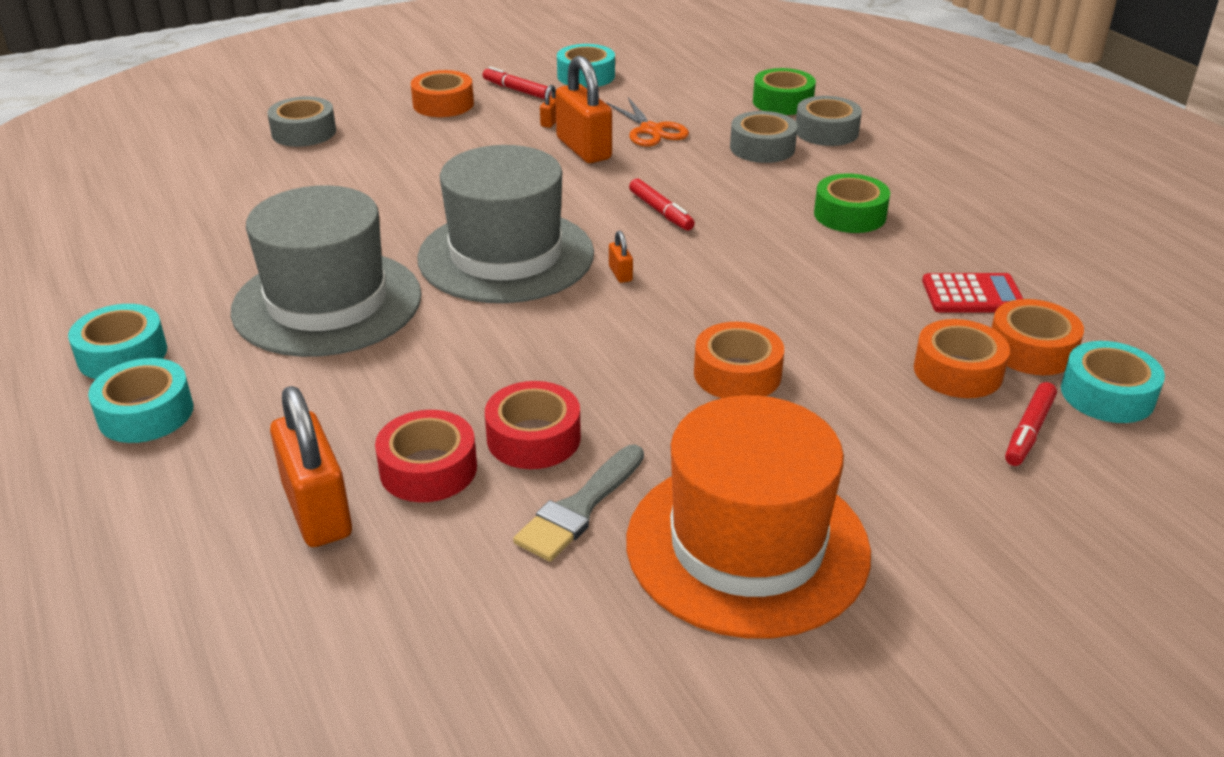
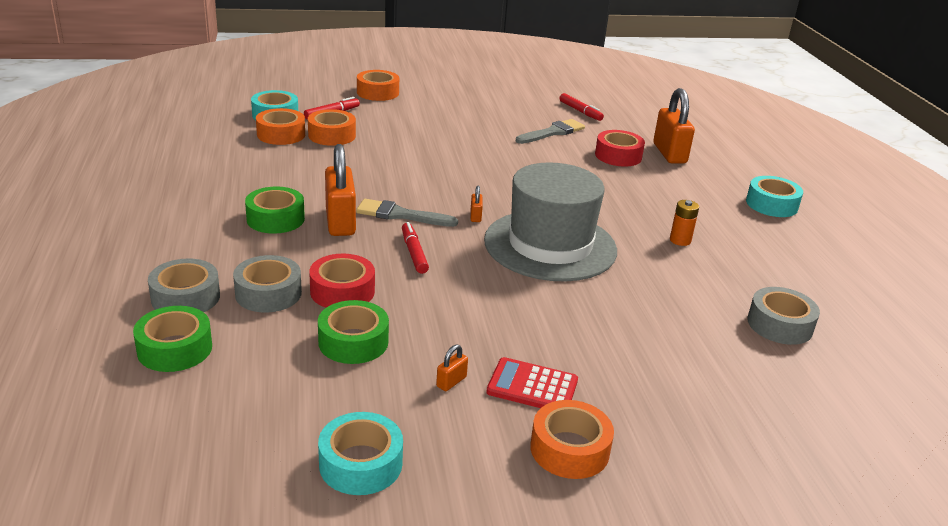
camera: 165 degrees left, 5 degrees down
(122, 354) = (805, 237): turquoise tape -> none
(304, 132) = (741, 436): grey tape -> grey tape (779, 325)
(327, 303) = (680, 240): grey hat -> orange battery
(516, 90) = (467, 456): red marker -> red marker (580, 111)
(533, 438) = (564, 156): red tape -> red tape (342, 291)
(583, 149) = (437, 333): orange padlock -> orange padlock (340, 222)
(651, 130) = (353, 342): orange scissors -> green tape
(715, 253) = (401, 215): none -> grey brush
(737, 374) = (445, 157): orange tape -> orange tape (378, 92)
(747, 545) = (490, 112): orange hat -> none
(972, 295) = (270, 160): red calculator -> red calculator (532, 386)

